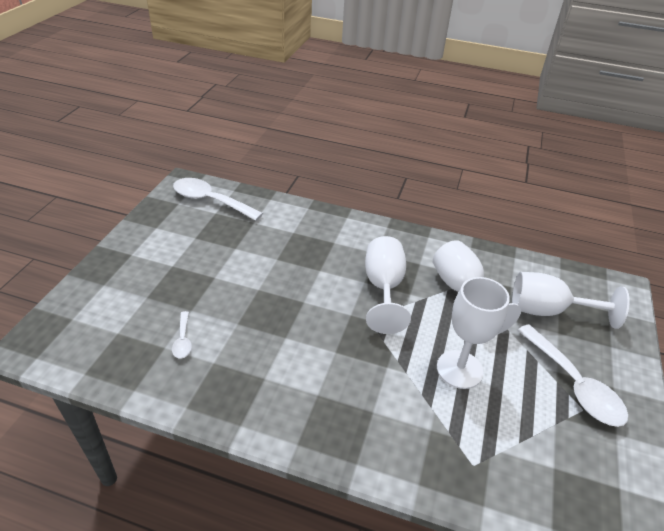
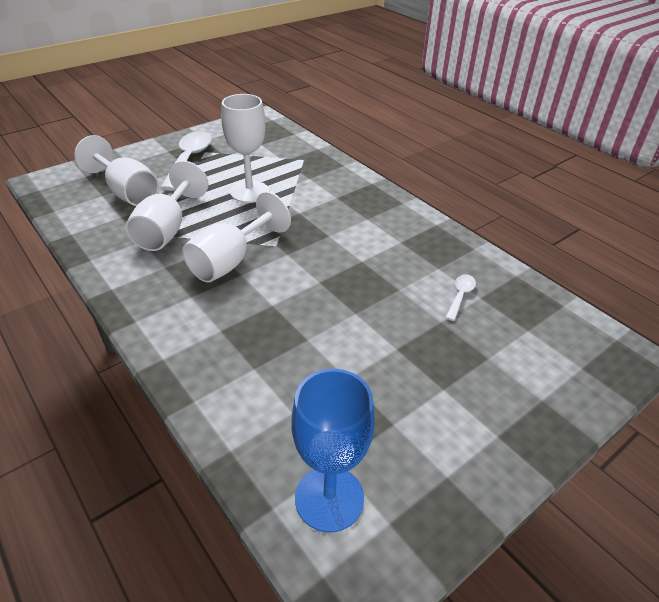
camera: 145 degrees left, 0 degrees up
(210, 201) = (329, 498): white spoon -> blue goblet

